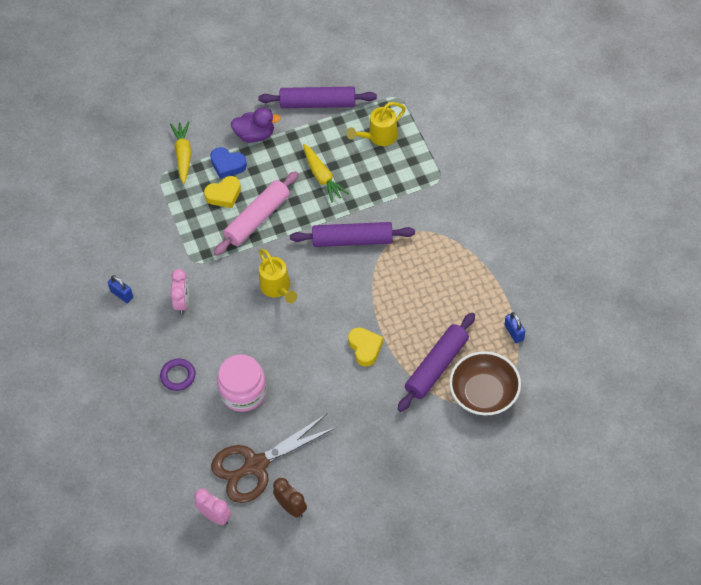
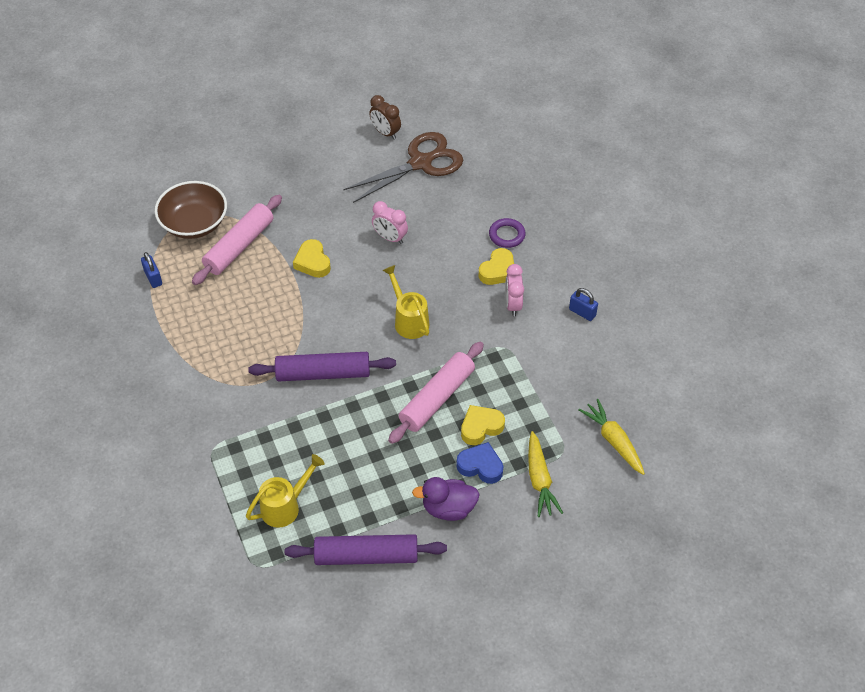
camera: 175 degrees right, 5 degrees down
(191, 337) = (498, 271): none -> yellow heart
(215, 516) = (455, 126): pink clock -> pink clock (390, 238)
(243, 391) = (438, 222): pink jar -> none
(322, 177) = (359, 451): yellow carrot -> yellow carrot (613, 441)
(436, 366) = (239, 246): purple rolling pin -> pink rolling pin

